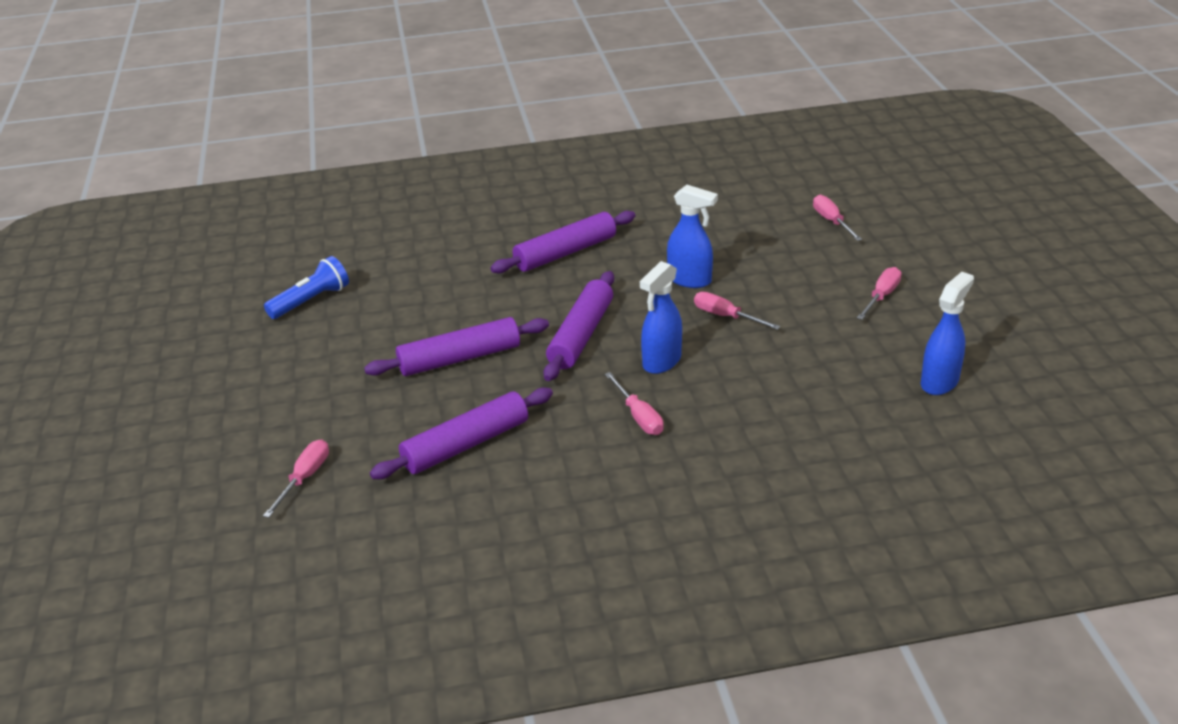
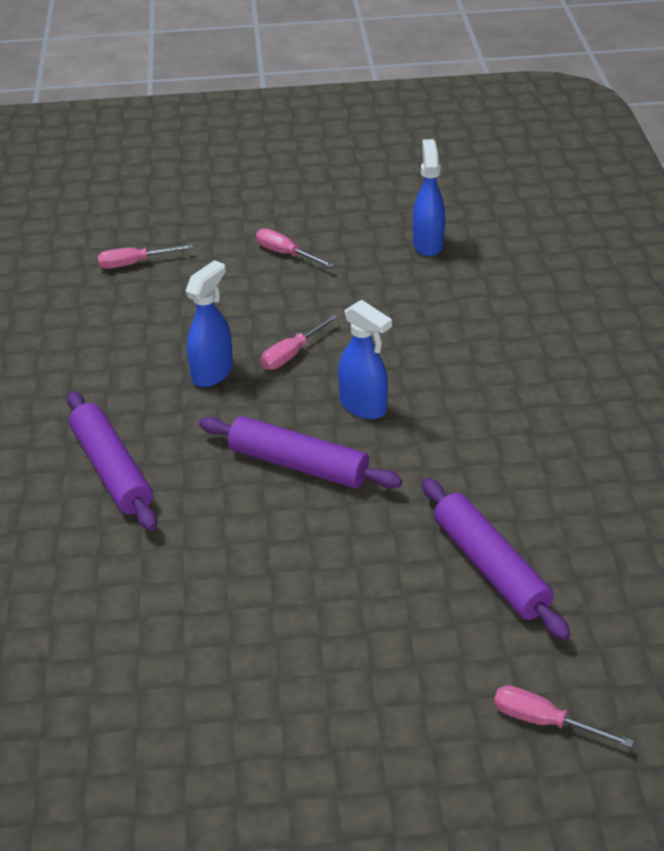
camera: 85 degrees left, 5 degrees up
(311, 300) = (133, 748): blue flashlight -> none
(459, 358) = (321, 573): purple rolling pin -> none
(639, 416) = (455, 429): pink screwdriver -> none
(939, 382) = (428, 244): blue spray bottle -> blue spray bottle turned 45 degrees clockwise

